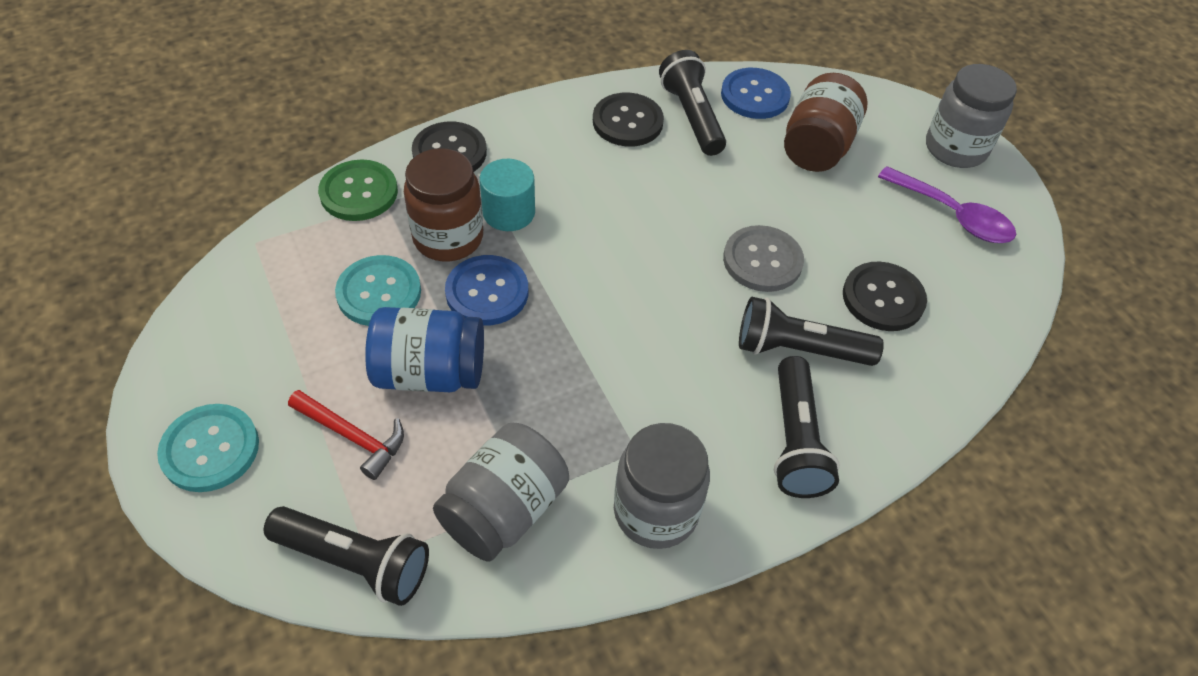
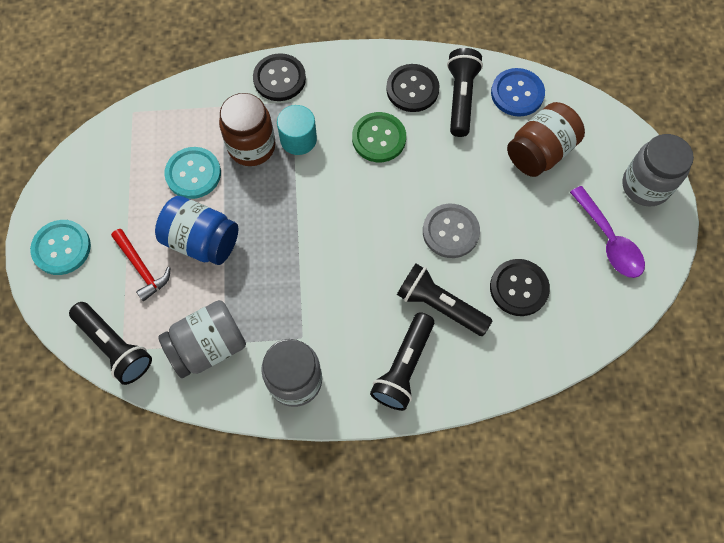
camera: 25 degrees right, 15 degrees up
(359, 192) = (209, 93): green button -> green button (379, 138)
(487, 292) = (259, 195): blue button -> none

